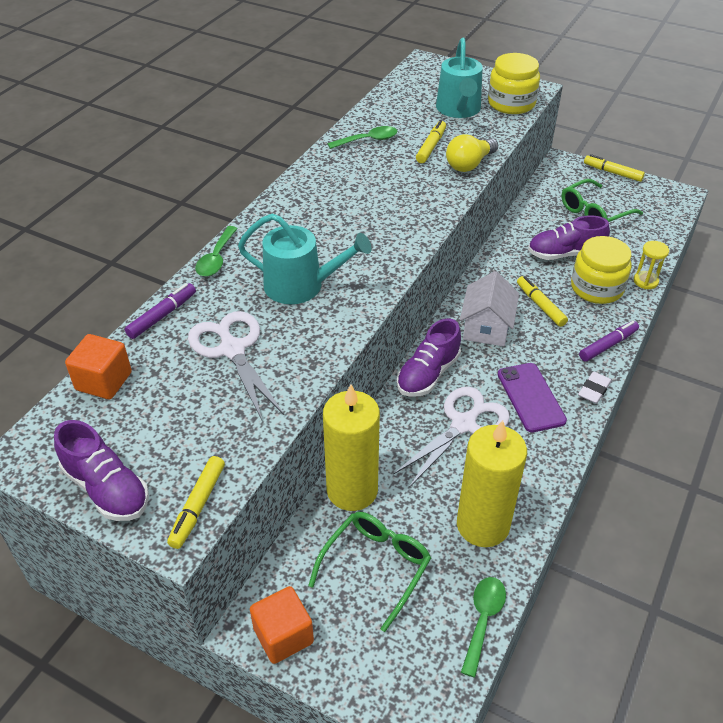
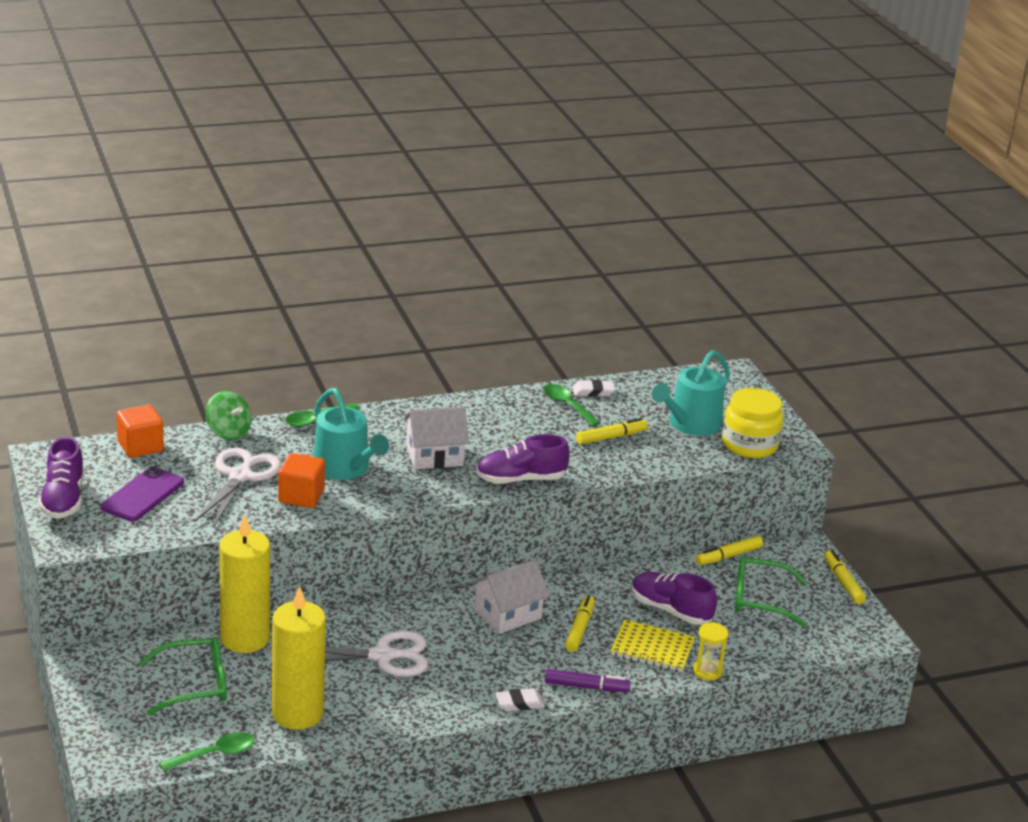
camera: 40 degrees right, 15 degrees down
(162, 316) = (228, 432): purple marker -> green spinning top
(198, 506) = (97, 539): yellow marker -> yellow marker (728, 556)
(283, 635) = (91, 675): orange cube -> orange cube (301, 496)
(346, 232) = (434, 456): none -> white house
(368, 121) = (593, 391): none -> white eraser
(368, 140) = (566, 405): green spoon -> green spoon turned 150 degrees counterclockwise
(428, 374) = (409, 612): purple shoe -> purple shoe (520, 479)
(469, 164) = (619, 466): yellow light bulb -> none
(531, 397) = (461, 675): purple phone -> purple phone (142, 495)
(596, 288) = (652, 648): yellow jar -> yellow notebook

